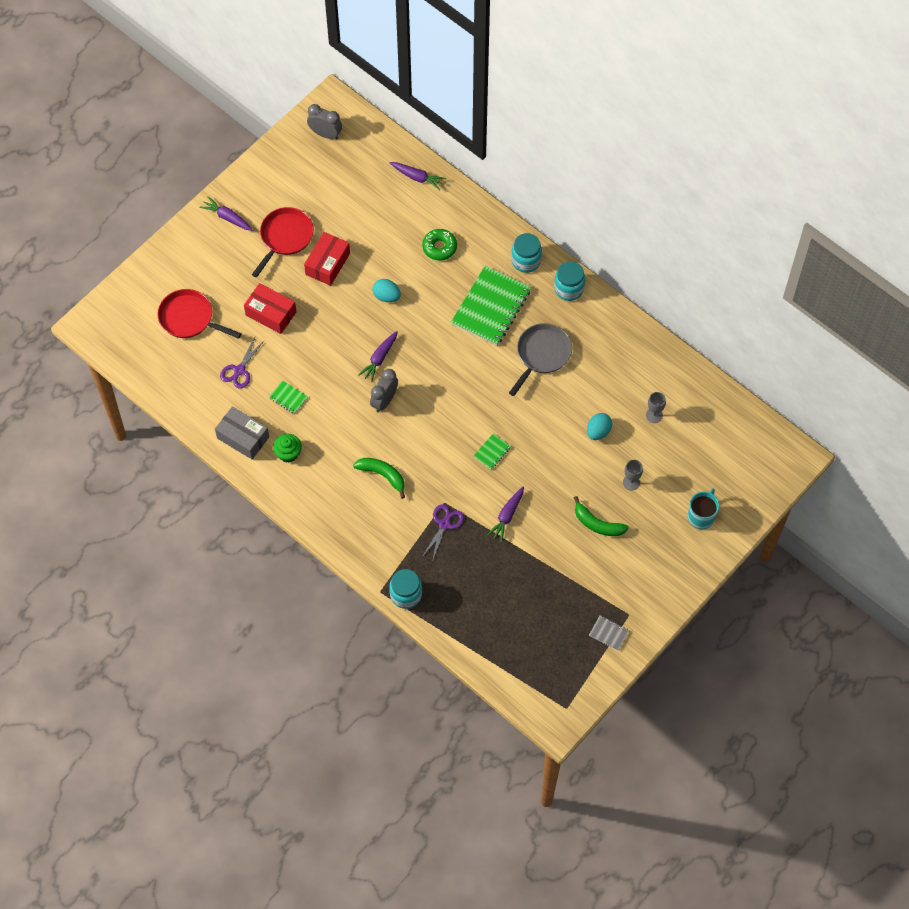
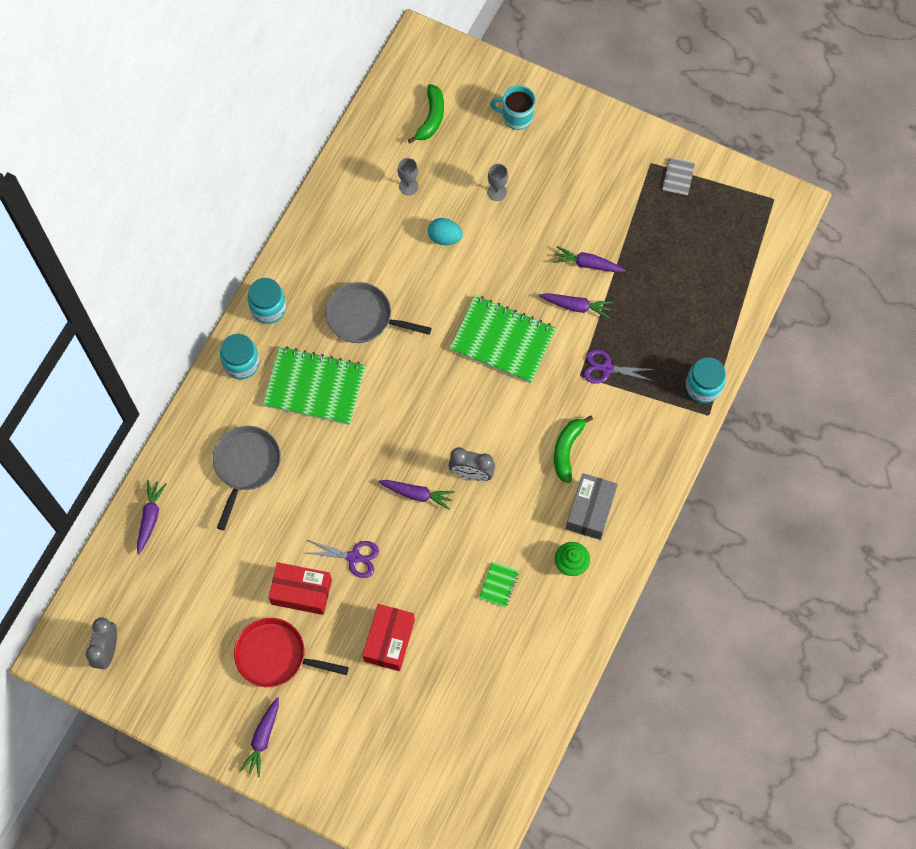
camera: 105 degrees left, 5 degrees up
(189, 318) = (422, 740): red pan -> none
(239, 370) = (478, 654): purple scissors -> purple scissors (354, 557)
(243, 437) = (566, 622): grey box -> grey box (590, 510)
(386, 296) = (329, 509): turquoise egg -> none
(439, 247) = (246, 465): green donut -> grey pan
(492, 452) = (502, 340): green notebook -> green notebook, size x2.34
(543, 535) = (587, 264): none -> purple carrot
(597, 524) = (556, 215): green banana -> green banana (431, 118)

